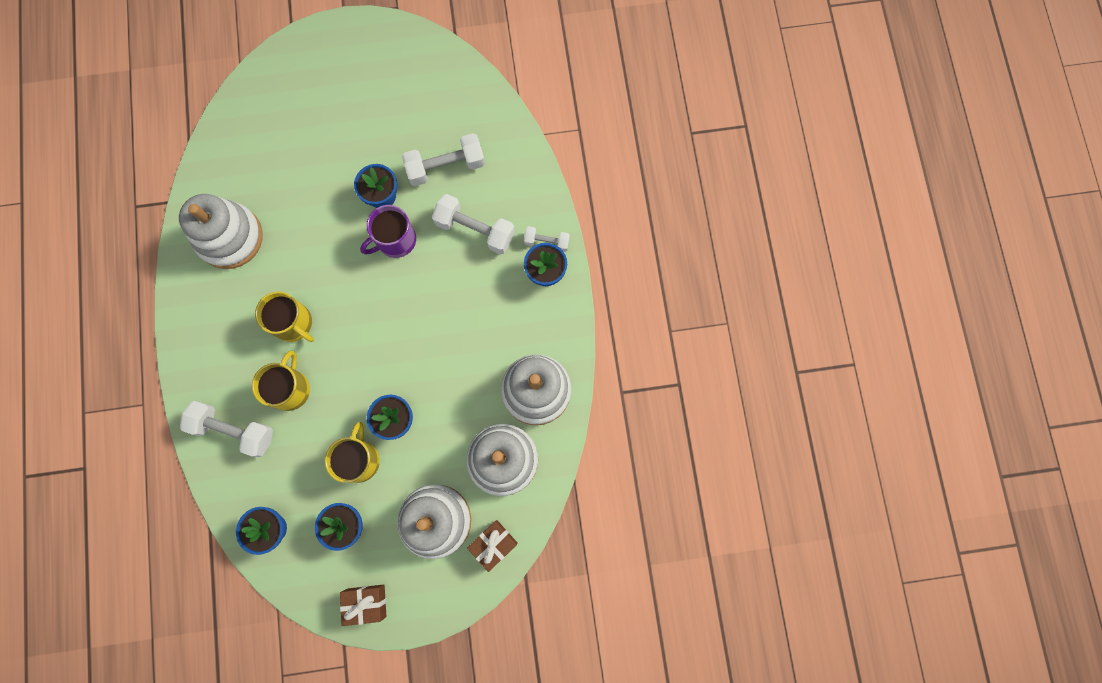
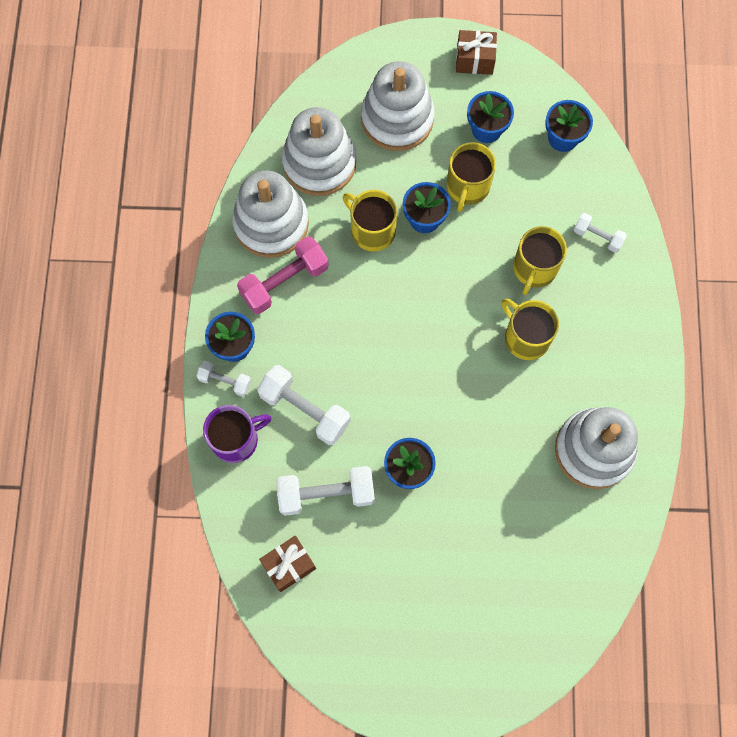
camera: 170 degrees left, 5 degrees down
(234, 430) = (597, 237): white dumbbell -> white dumbbell, size x0.56
(395, 240) = (399, 413): purple mug -> purple mug (236, 439)
(443, 400) = (372, 230): none -> yellow mug
(493, 544) = (343, 89): brown gift -> brown gift (289, 565)
(513, 337) = (284, 282): none -> pink dumbbell

